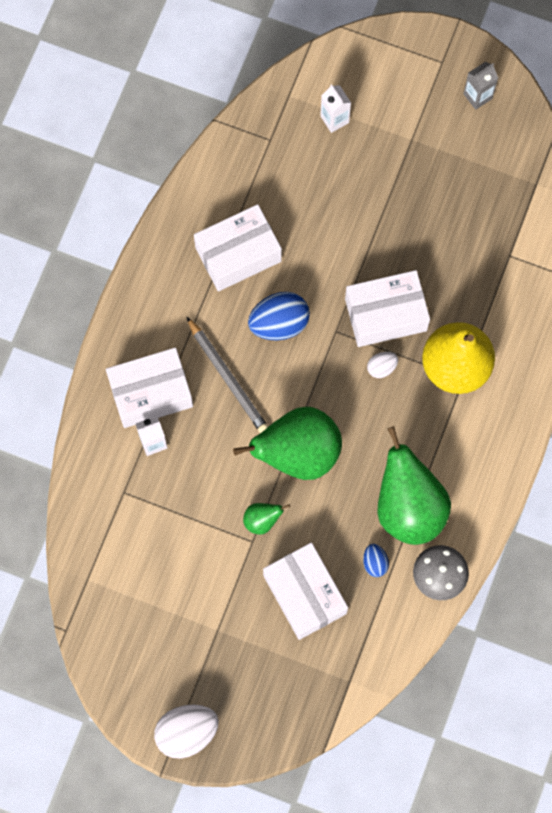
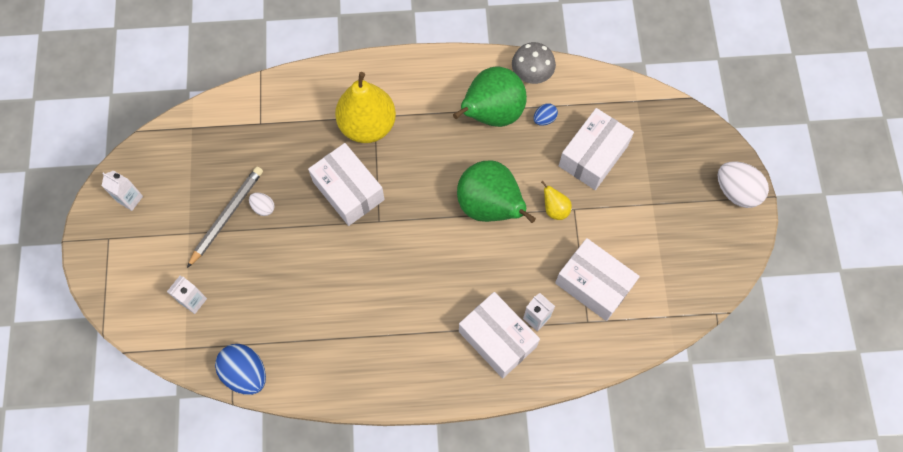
camera: 115 degrees left, 5 degrees down
(228, 378) = (456, 284): grey pencil -> grey pencil (227, 216)
(238, 254) = (347, 324): white box -> white box (593, 284)
(262, 520) = (555, 209): green pear -> yellow pear
(279, 323) = (392, 266): blue egg -> blue egg (245, 373)
(381, 367) = (393, 176): white egg -> white egg (263, 207)
(477, 96) = (130, 199): grey carton -> white carton

